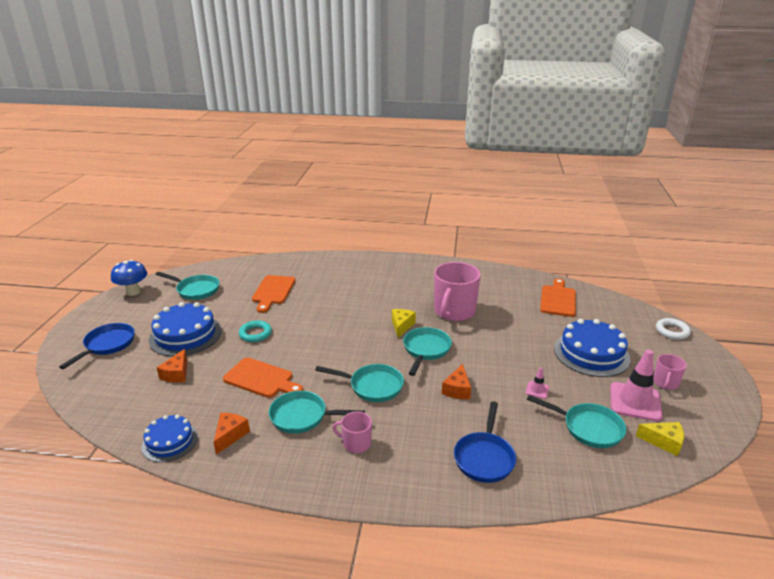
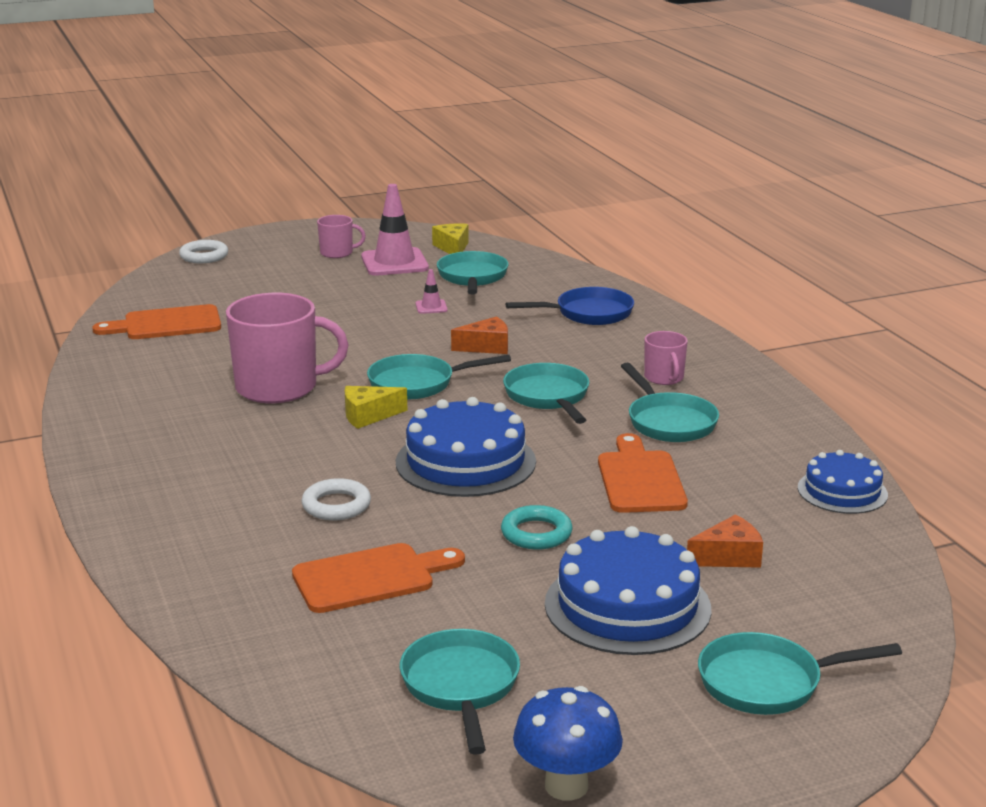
camera: 120 degrees left, 5 degrees down
(107, 345) = (767, 682): blue pan -> turquoise pan
(230, 435) = (769, 455): orange cheese -> none
(330, 298) = (336, 505): none -> white ring
(591, 353) = (310, 290): blue cake -> blue cake (465, 462)

